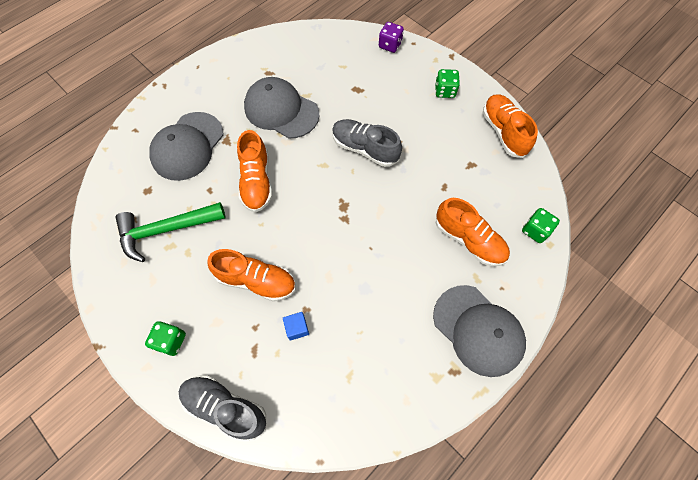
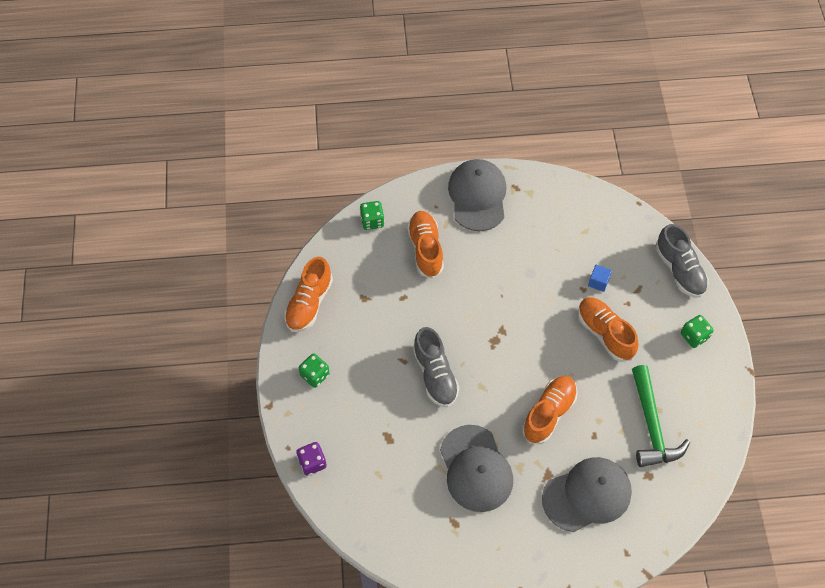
camera: 140 degrees left, 5 degrees down
(166, 230) = (651, 425): green hammer -> green hammer turned 60 degrees clockwise

